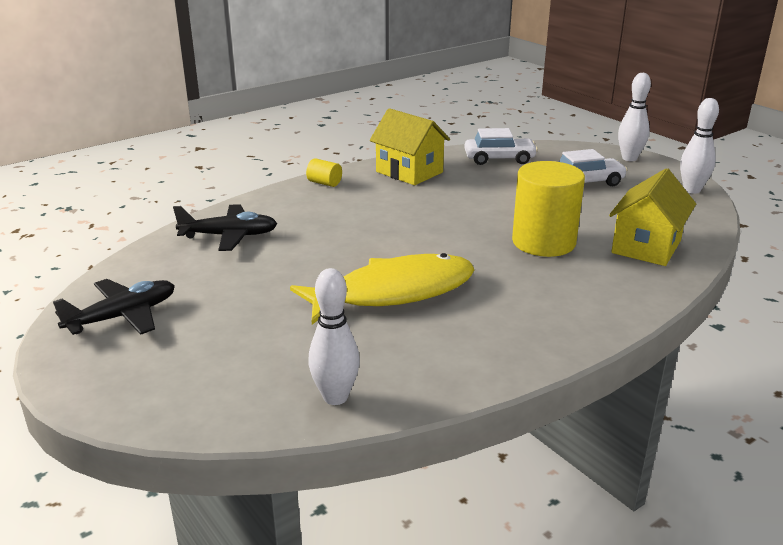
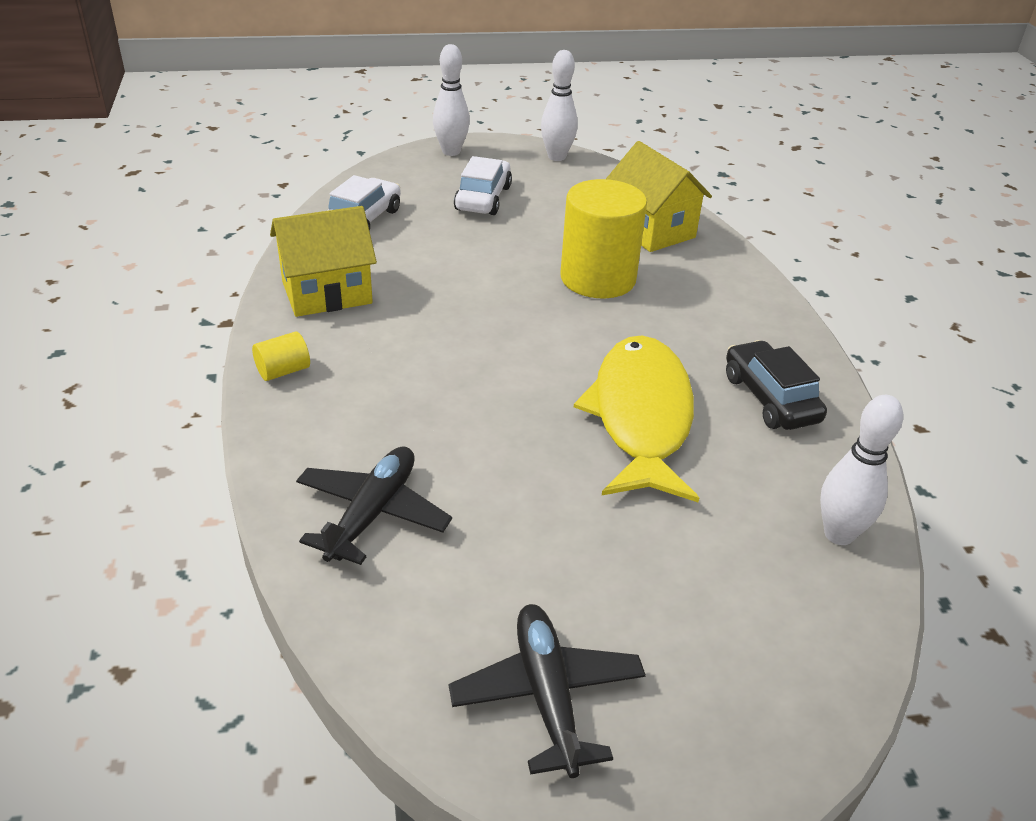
camera: 65 degrees left, 10 degrees up
(474, 340) = (770, 398): none -> black car

